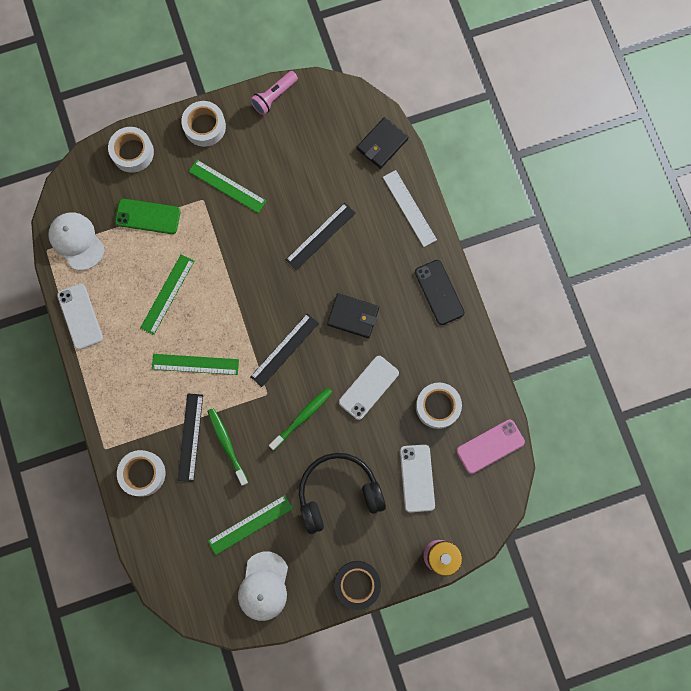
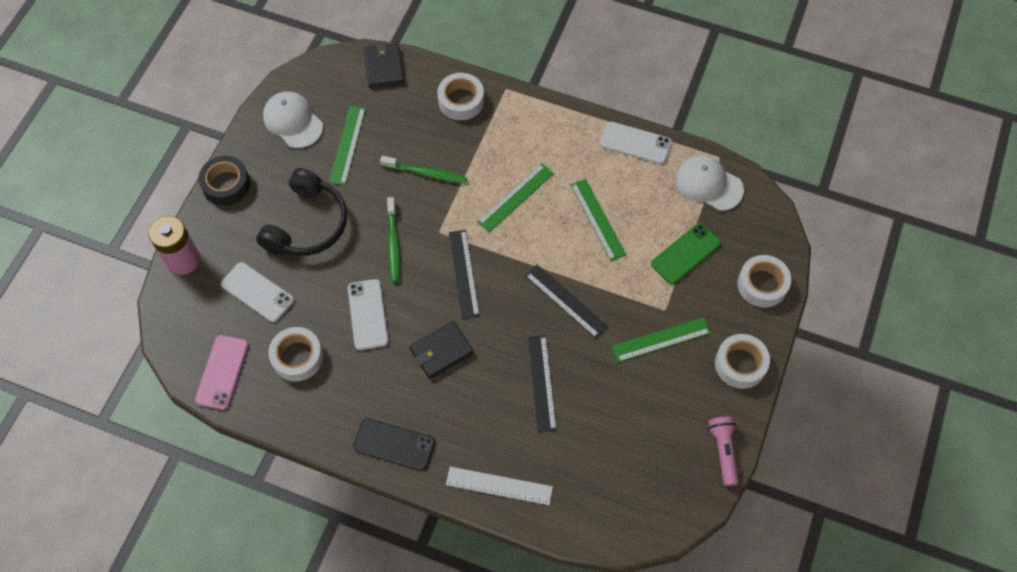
camera: 130 degrees right, 15 degrees down
(76, 241) = (708, 184): white cap -> white cap turned 150 degrees counterclockwise
(190, 437) = (457, 152): black ruler -> black ruler (565, 301)
(382, 144) = (588, 514): black wallet -> black wallet (384, 67)

